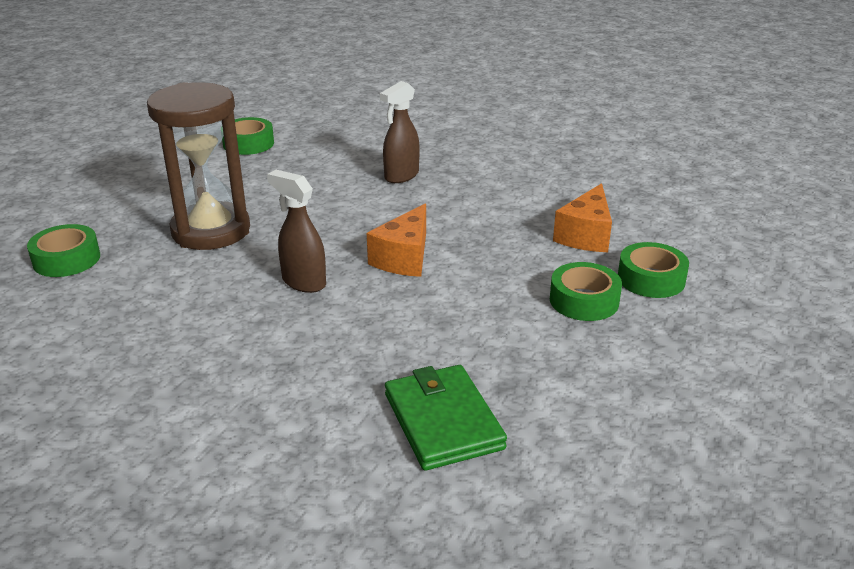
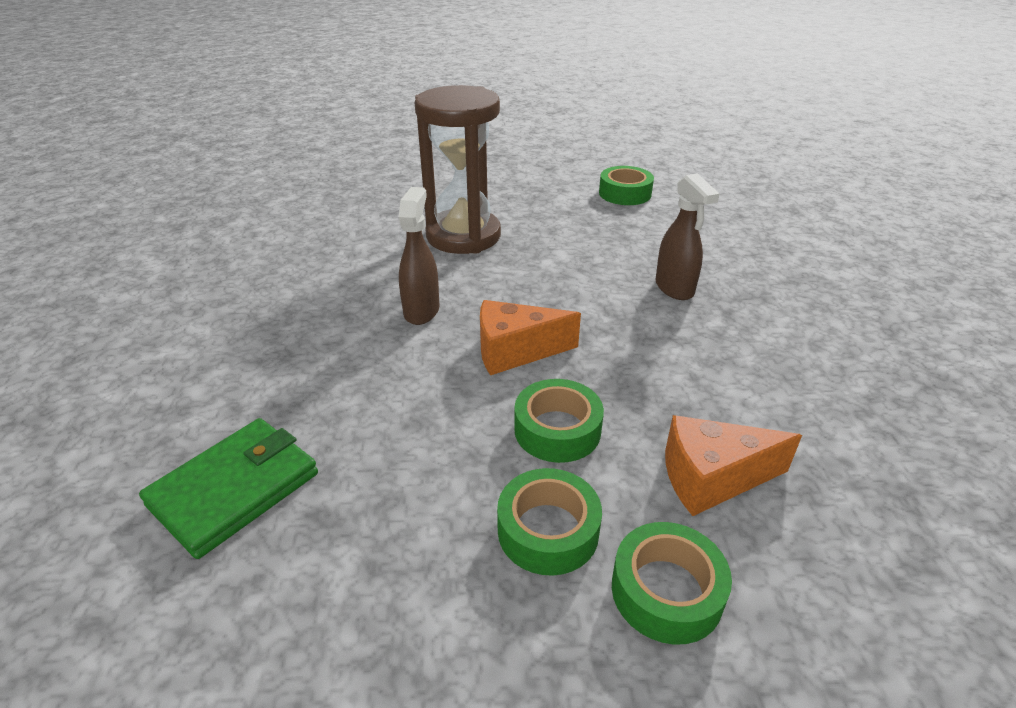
camera: 60 degrees right, 5 degrees up
(66, 259) = (371, 202): green tape -> green tape (557, 430)
(401, 176) = (674, 288): brown spray bottle -> brown spray bottle turned 120 degrees counterclockwise

